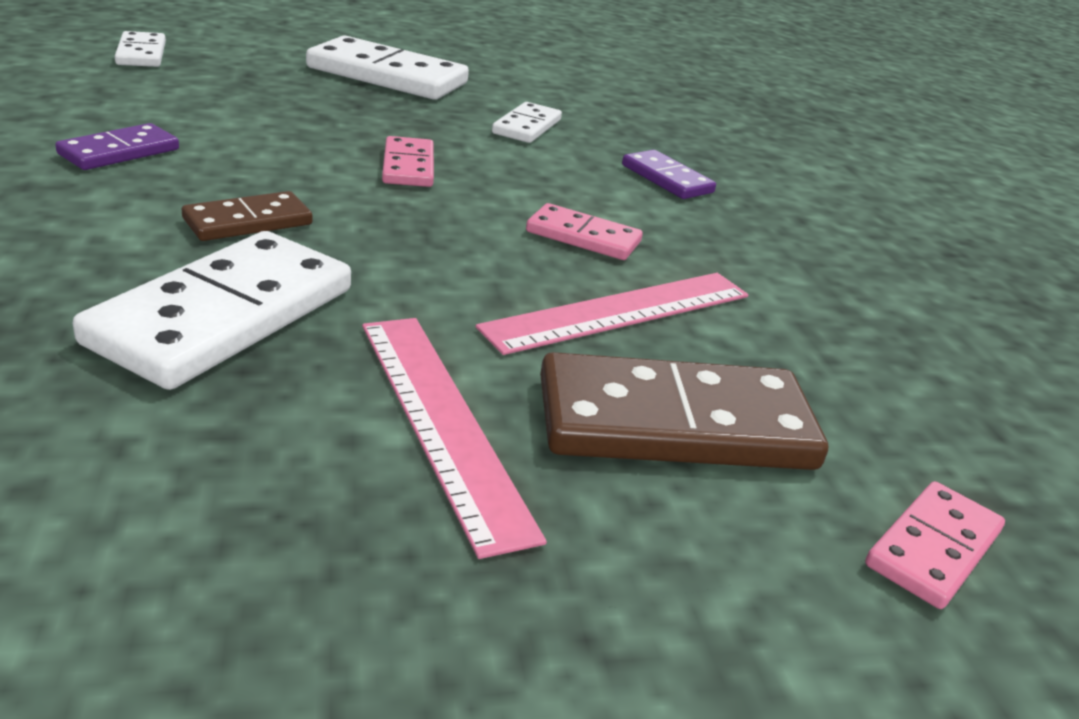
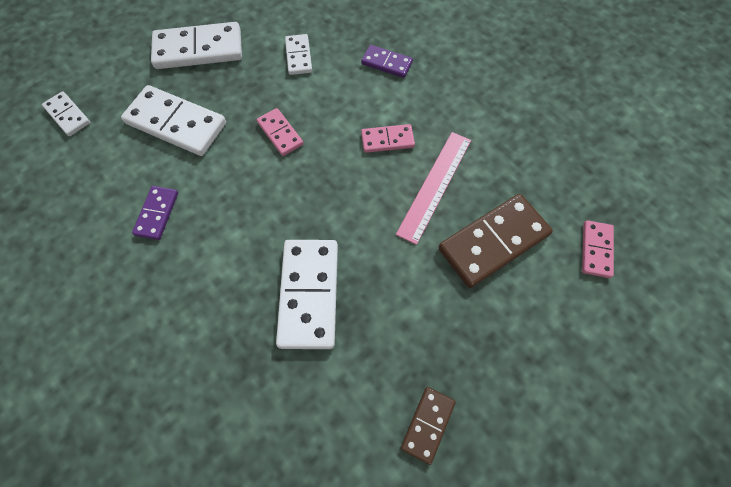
camera: 25 degrees left, 35 degrees up
(248, 221) = (259, 227): brown domino -> brown domino (427, 424)
(269, 106) = (176, 123): none -> white domino
(442, 421) = (425, 296): pink ruler -> none

